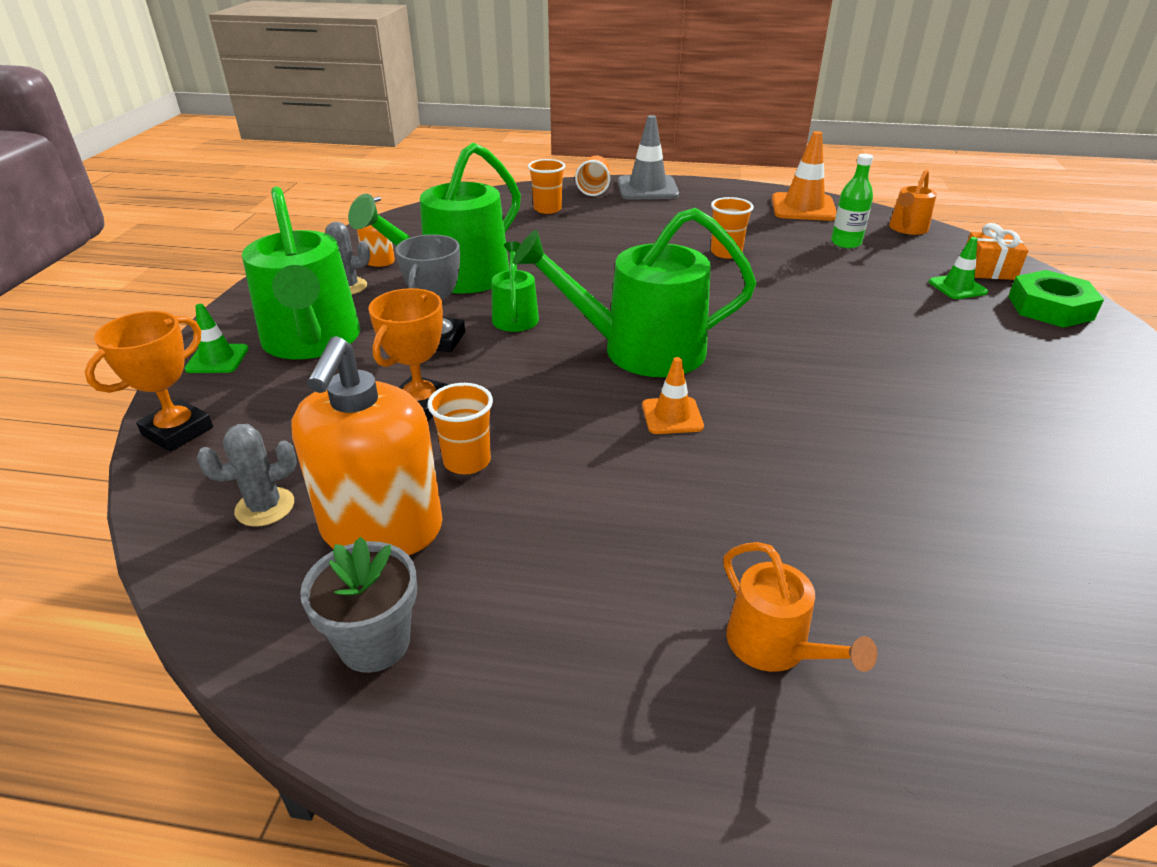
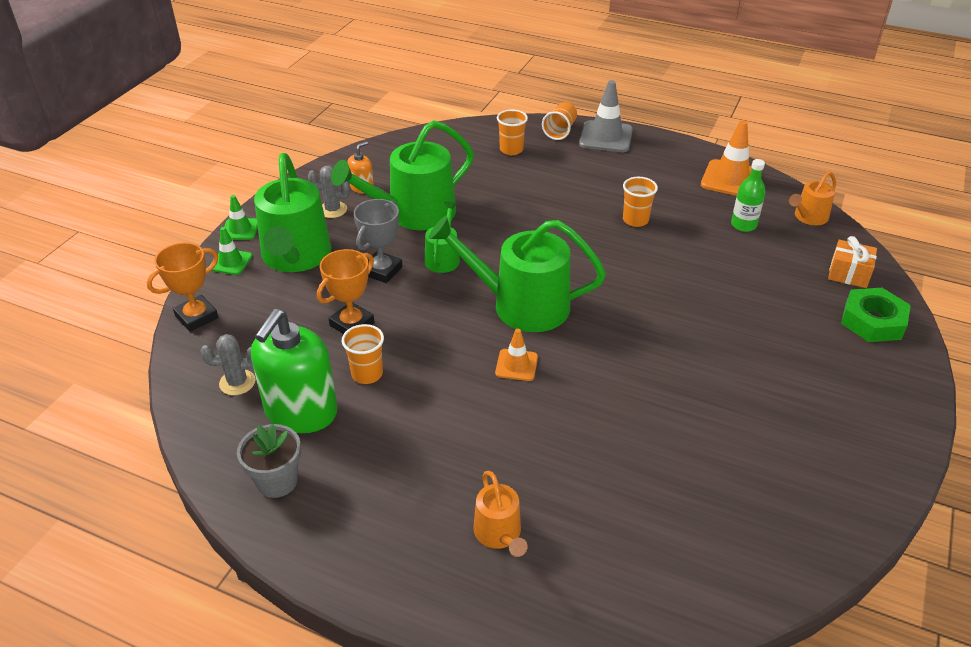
camera: 15 degrees right, 5 degrees up
(382, 529) = (301, 412): orange soap dispenser -> green soap dispenser
(957, 287) = (808, 287): green traffic cone -> green traffic cone (240, 229)

